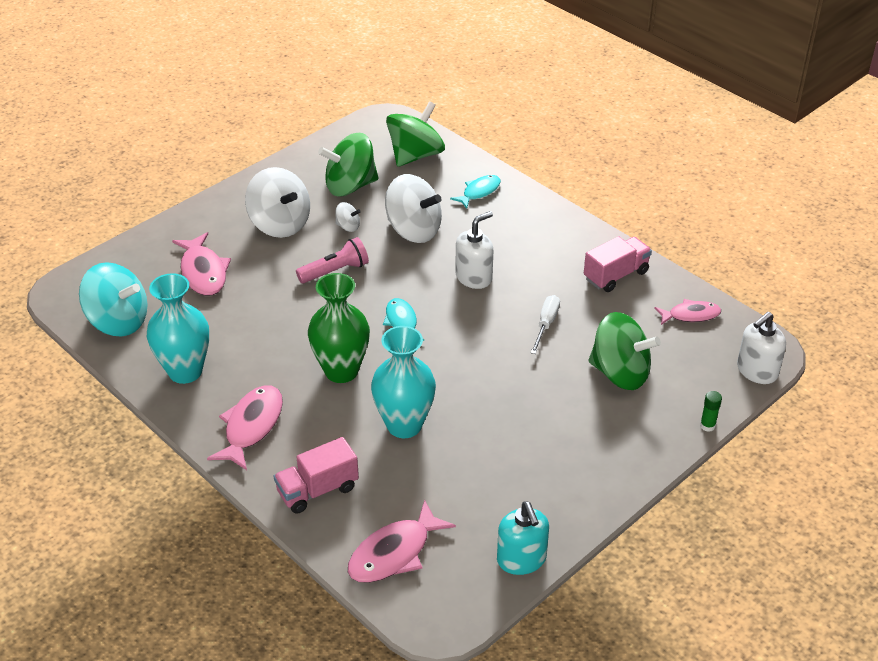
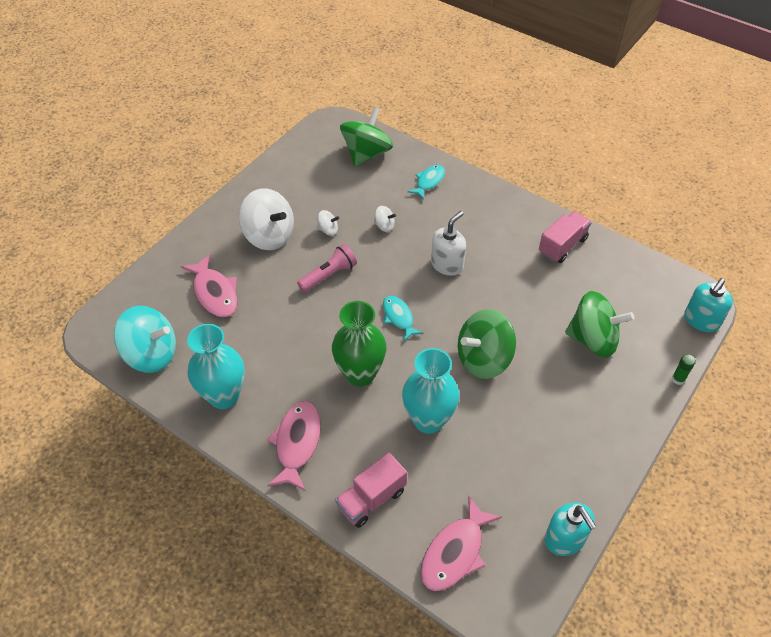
camera: 10 degrees left, 10 degrees up
(350, 186) = (319, 190): green spinning top -> green spinning top (483, 359)
(413, 230) = (384, 226): white spinning top -> white spinning top, size x0.45
(546, 324) = (519, 301): white screwdriver -> none
(690, 315) = (633, 275): pink fish -> none
(756, 371) = (701, 320): white soap dispenser -> turquoise soap dispenser

